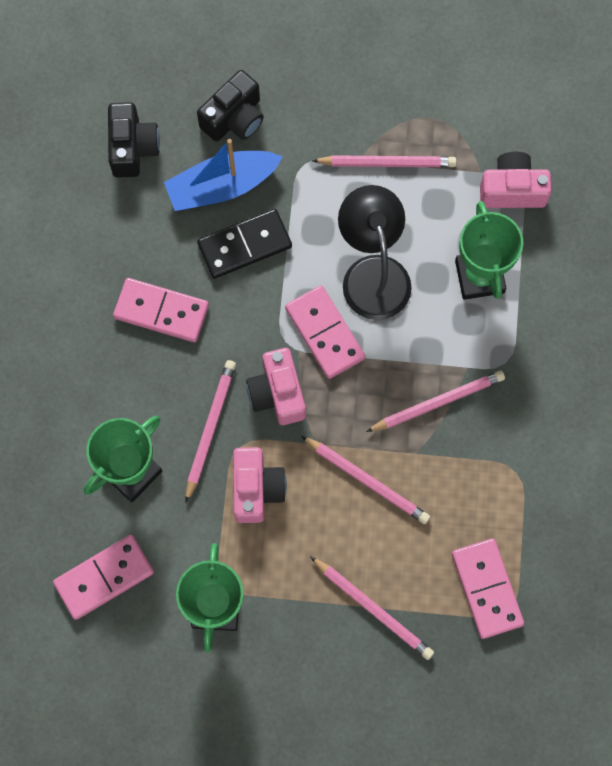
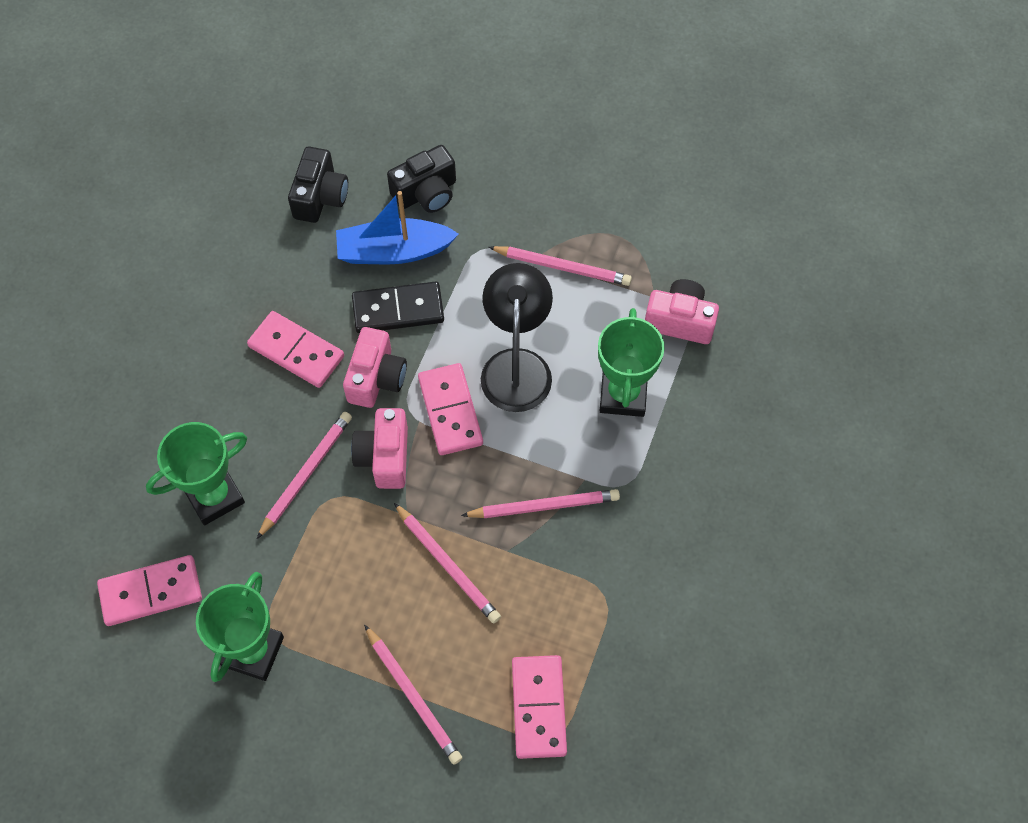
camera: 15 degrees right, 10 degrees down
(256, 489) = (332, 544): pink camera -> pink camera (376, 378)

